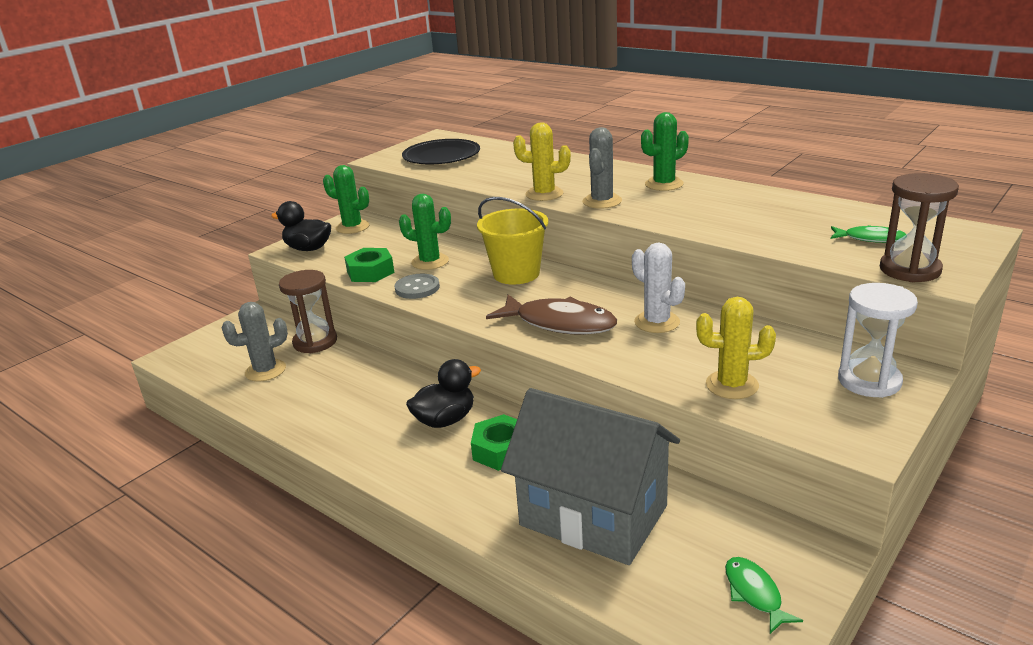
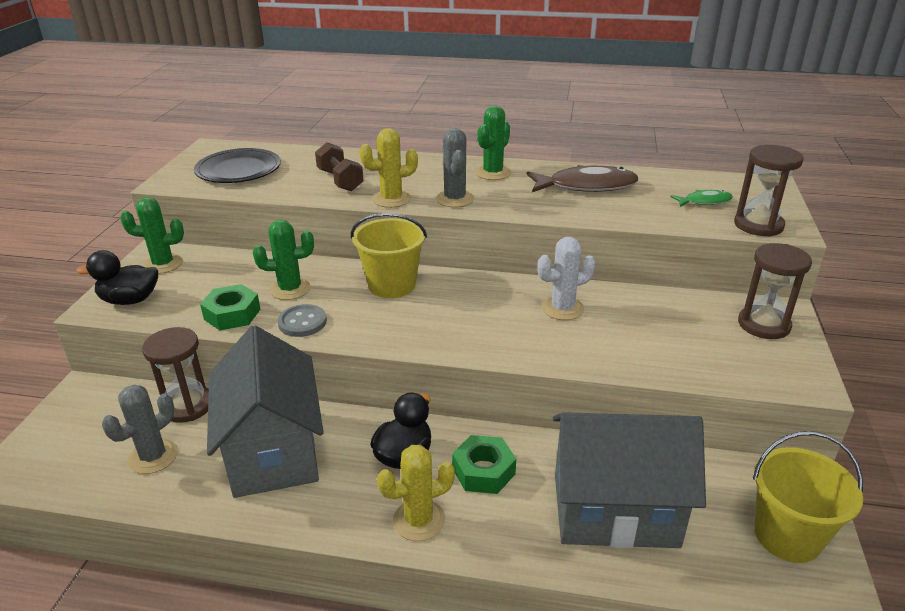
camera: 30 degrees left, 5 degrees up
(349, 389) = (273, 451): none -> grey house
(515, 174) = (340, 180): none -> brown dumbbell
(560, 323) = (480, 329): brown fish -> brown fish (586, 186)
(657, 322) = (562, 308): white cactus -> white cactus turned 45 degrees counterclockwise
(732, 385) = (673, 355): yellow cactus -> yellow cactus (419, 520)
(754, 593) = (787, 536): green fish -> yellow bucket
(869, 381) = (763, 325): white hourglass -> brown hourglass

